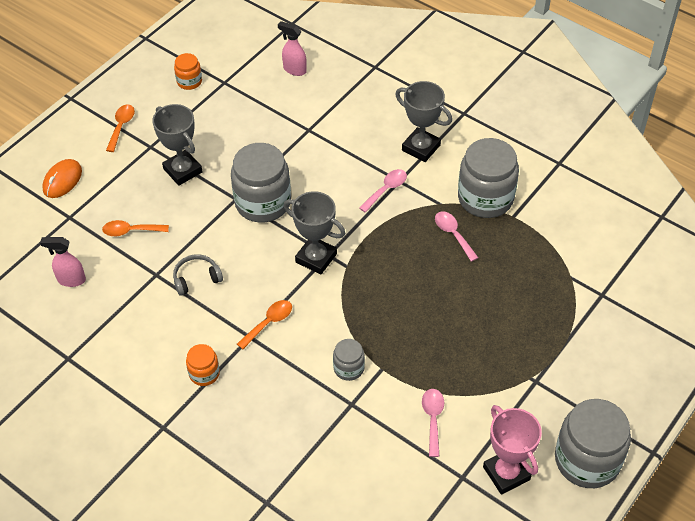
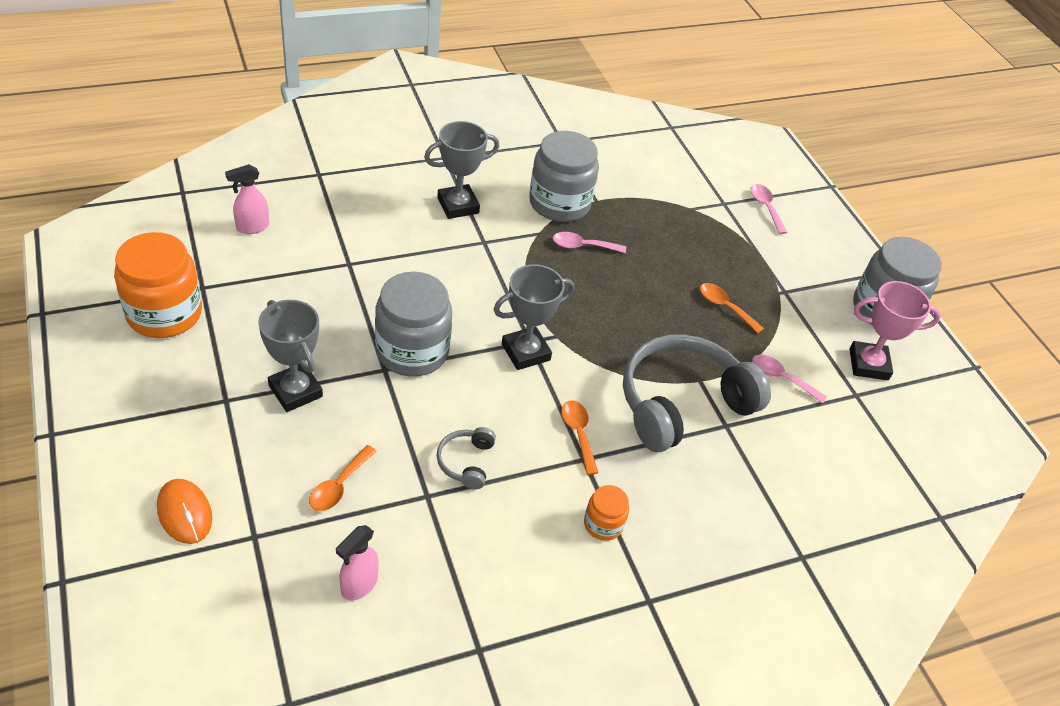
camera: 65 degrees left, 5 degrees down
(121, 126) = (161, 409): orange spoon -> orange spoon (725, 307)
(183, 170) = (295, 391): grey trophy -> grey trophy turned 60 degrees clockwise
(189, 81) = (164, 314): orange jar -> orange jar, size x2.03
(349, 368) = (682, 404): grey jar -> grey headphones
(386, 189) = (486, 256): pink spoon -> pink spoon (765, 207)

